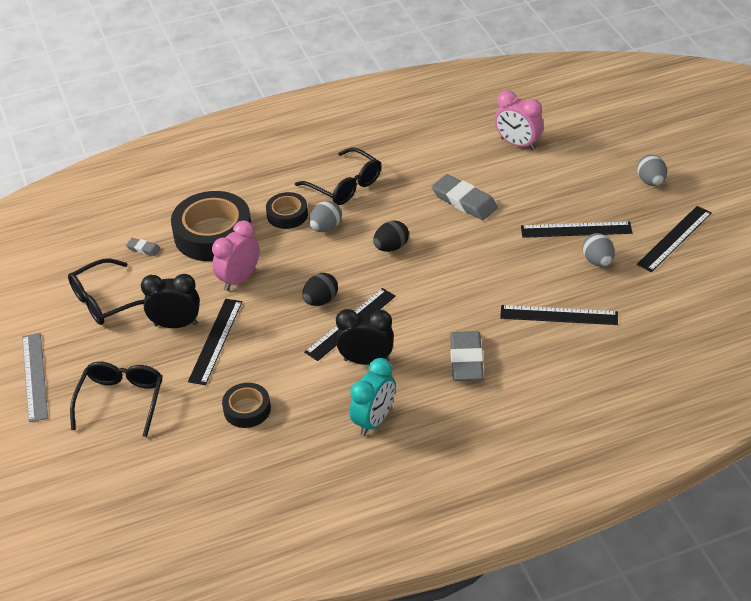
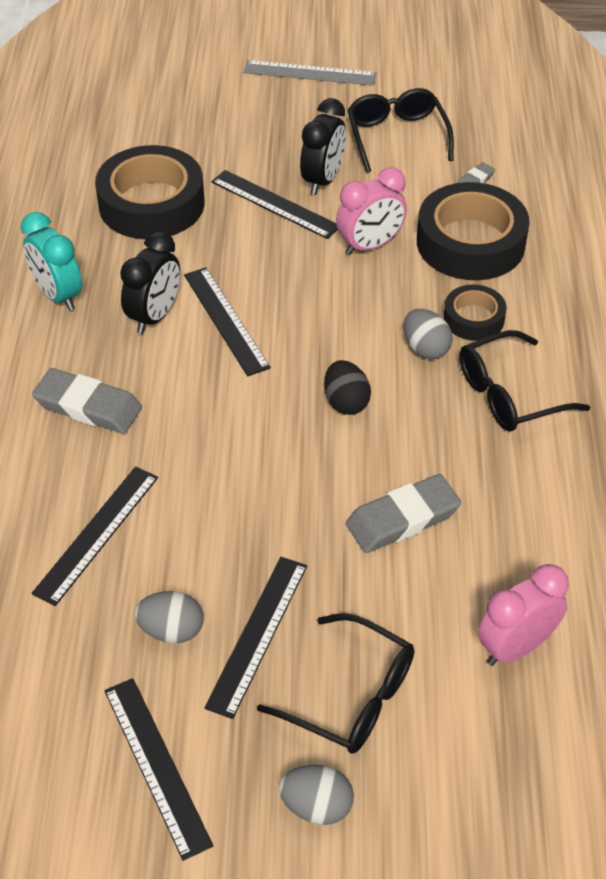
camera: 110 degrees right, 5 degrees up
(121, 400) = (232, 121): black glasses -> black glasses (352, 697)
(239, 279) = (370, 246): pink clock -> pink clock turned 90 degrees clockwise
(247, 409) = (151, 204): black tape -> black tape, size x1.88
(321, 300) = (285, 305): black egg -> none

